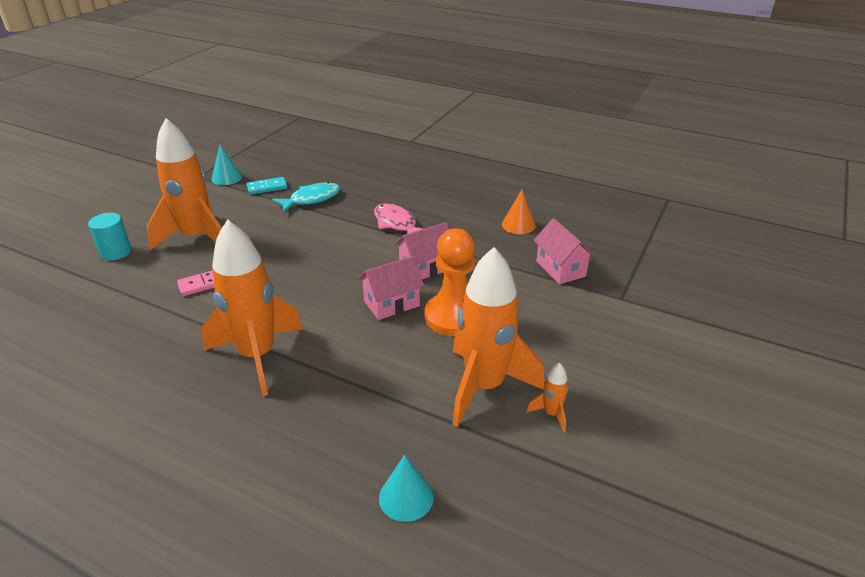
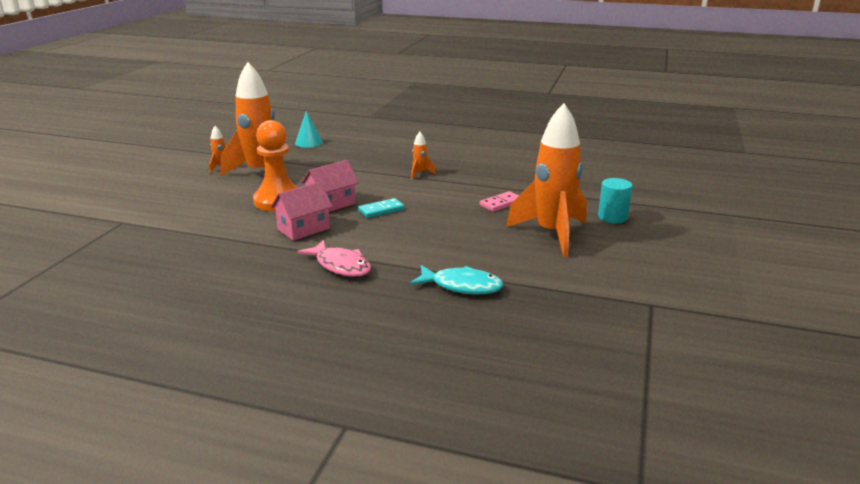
camera: 170 degrees right, 10 degrees down
(227, 178) = (607, 306): turquoise cone -> none
(257, 356) = (420, 174): orange rocket -> orange rocket, size x0.40
(267, 187) = (535, 297): turquoise domino -> turquoise domino (381, 210)
(311, 199) = (462, 286): turquoise fish -> turquoise fish turned 120 degrees counterclockwise
(518, 225) = (190, 277): orange cone -> none
(560, 269) = (165, 239): pink house -> none

